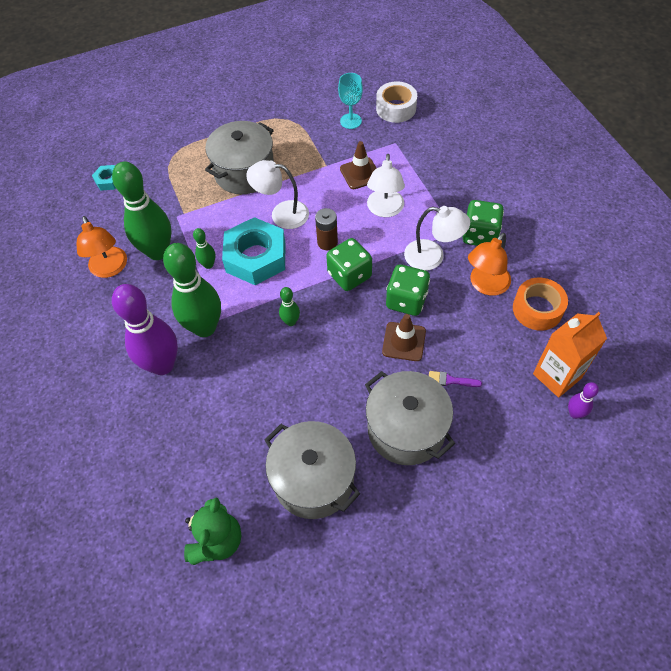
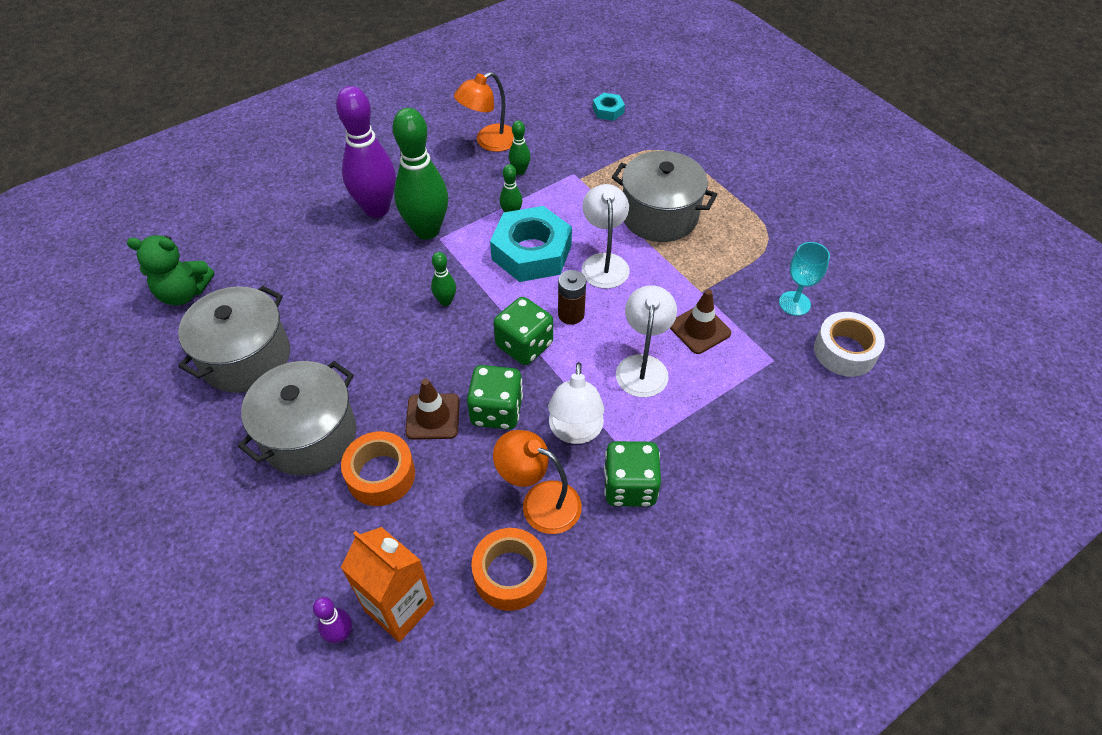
camera: 75 degrees right, 5 degrees down
(158, 252) = (520, 171): green bowling pin -> green bowling pin, size x0.45
(384, 210) = (643, 366): white lamp -> white lamp turned 105 degrees clockwise
(450, 380) = (381, 475): purple brush -> orange tape

